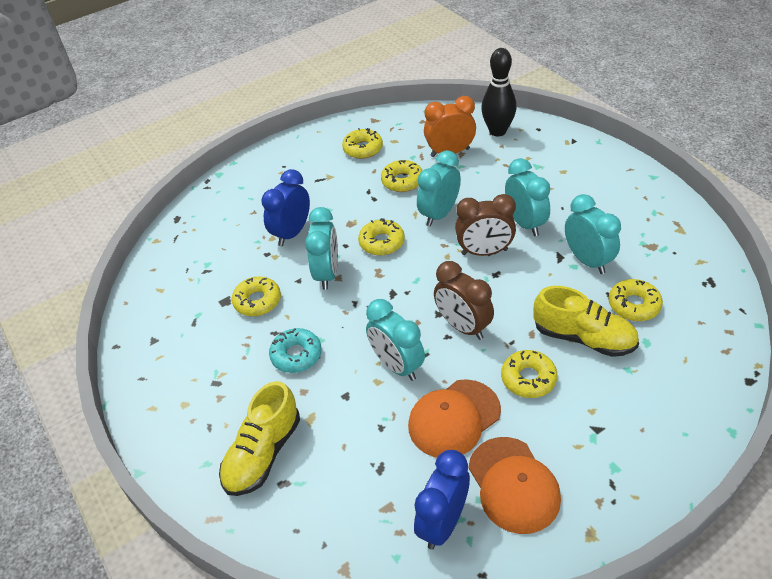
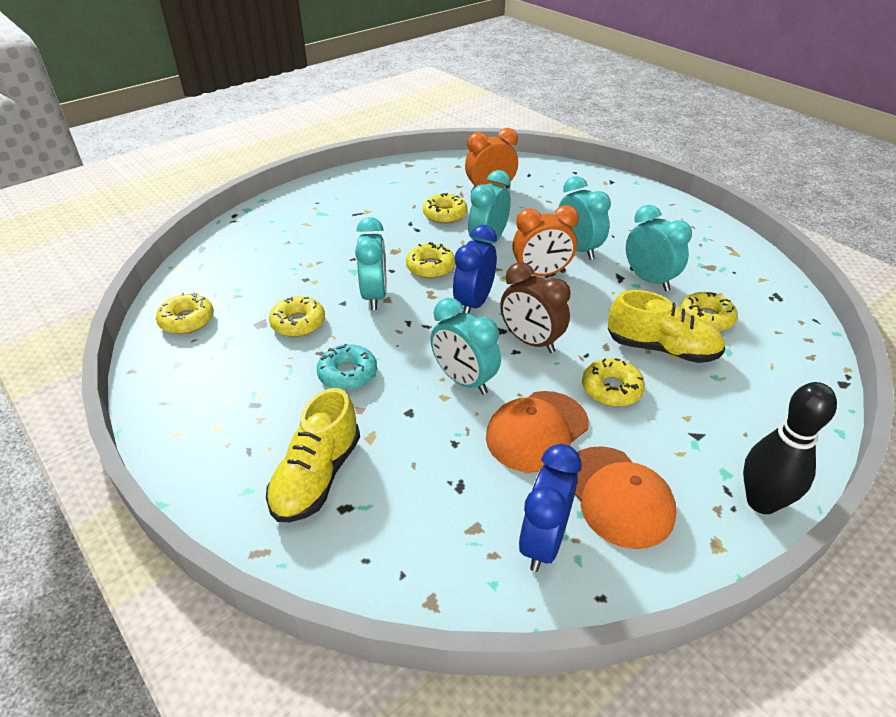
camera: 10 degrees left, 5 degrees down
(292, 233) = (331, 260): blue clock -> blue clock (474, 303)
(363, 149) = (400, 188): yellow donut -> yellow donut (187, 320)
(484, 252) = (541, 274): brown clock -> orange clock
(497, 131) = (535, 174): black bowling pin -> black bowling pin (761, 502)

